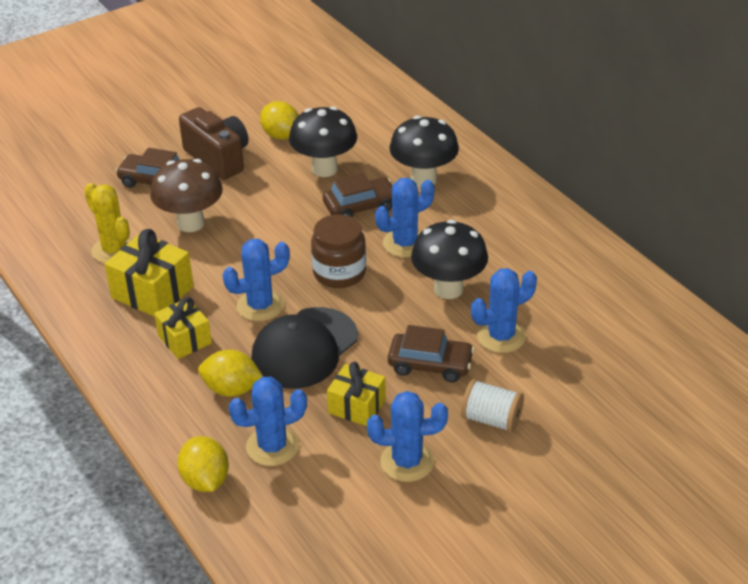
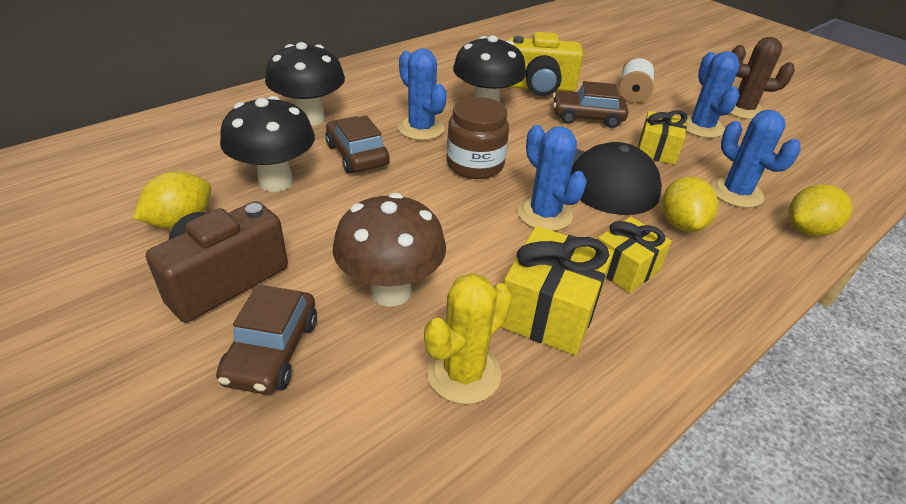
camera: 100 degrees left, 0 degrees up
(430, 365) = (587, 117): brown car -> brown car turned 90 degrees counterclockwise
(453, 522) = (742, 109): none -> brown cactus
(501, 336) = (539, 87): blue cactus -> yellow camera

